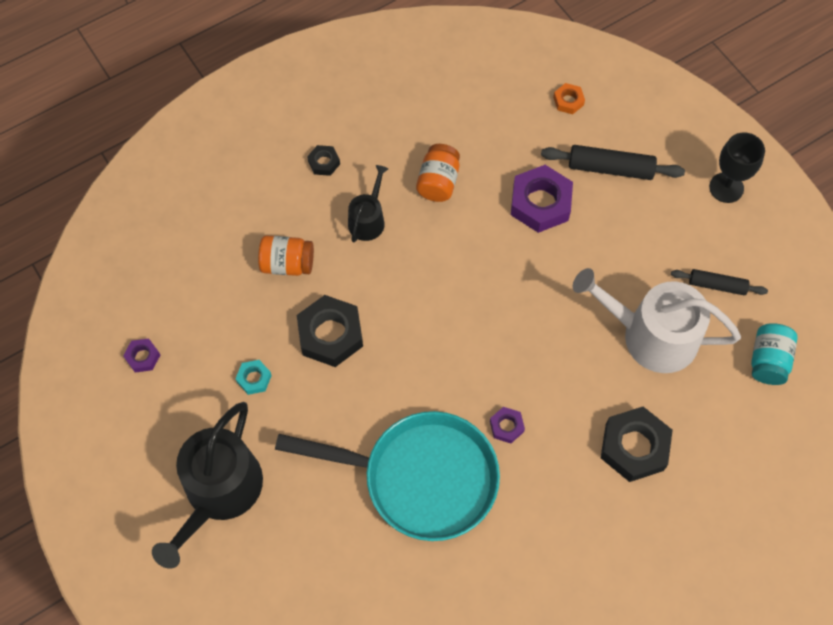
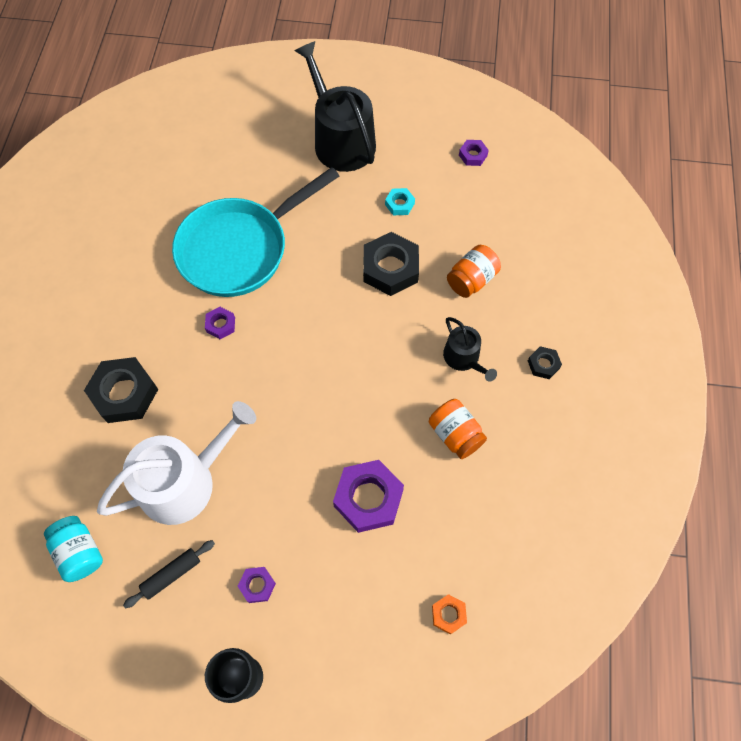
camera: 130 degrees right, 0 degrees up
(610, 168) = (350, 588): black rolling pin -> none
(667, 225) = (257, 585): none -> purple nut

